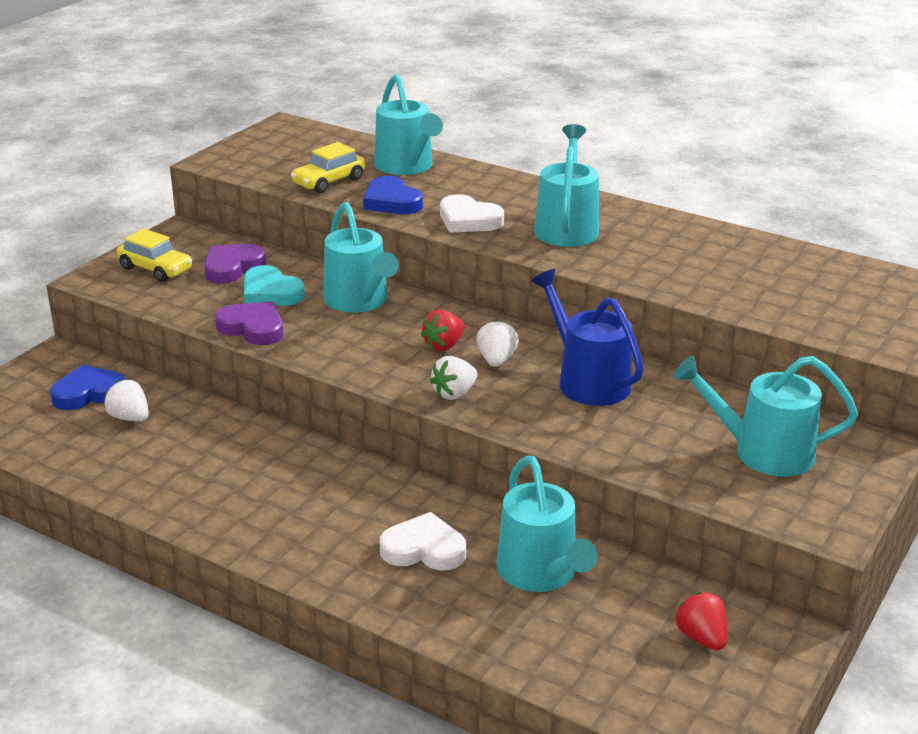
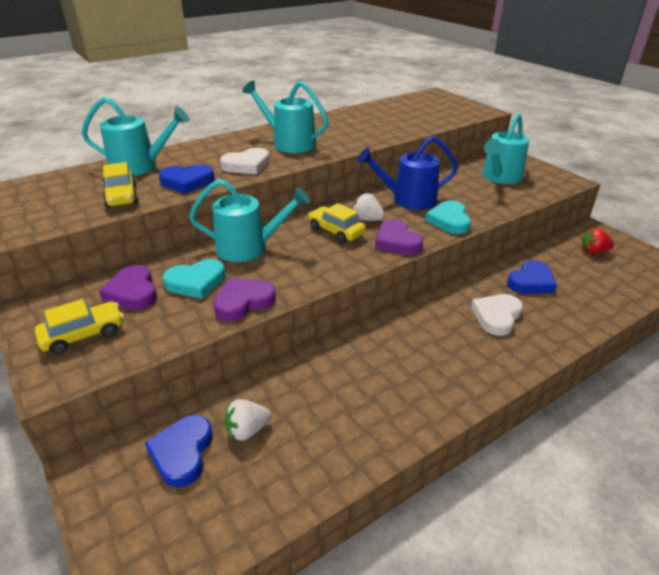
camera: 65 degrees left, 5 degrees up
(444, 345) = (336, 231): red strawberry -> yellow car
(454, 393) = (397, 241): white strawberry -> purple heart
(540, 573) = (531, 282): turquoise watering can -> blue heart
(551, 425) = (449, 221): none -> turquoise heart

